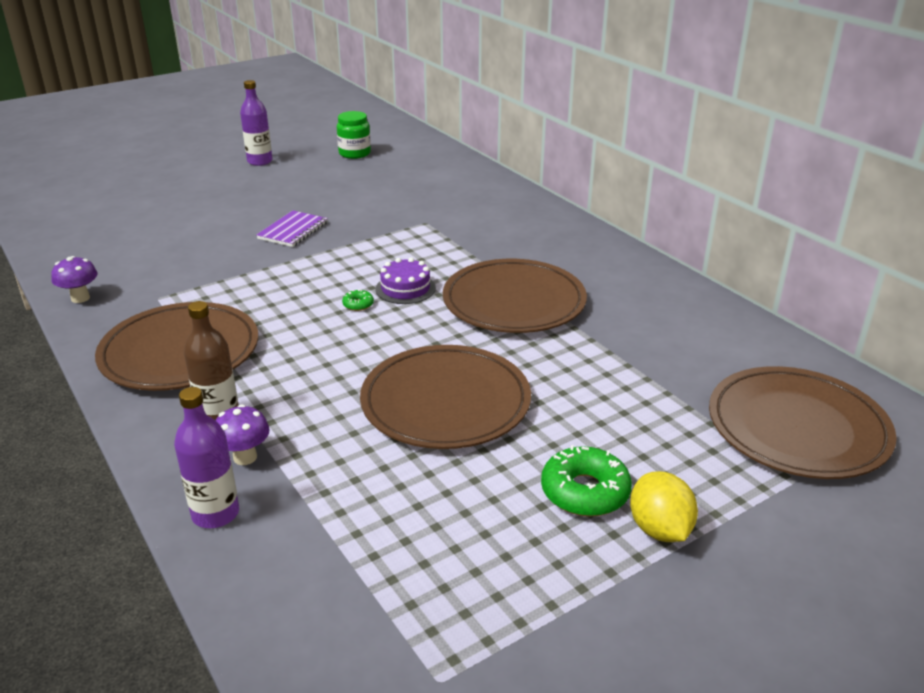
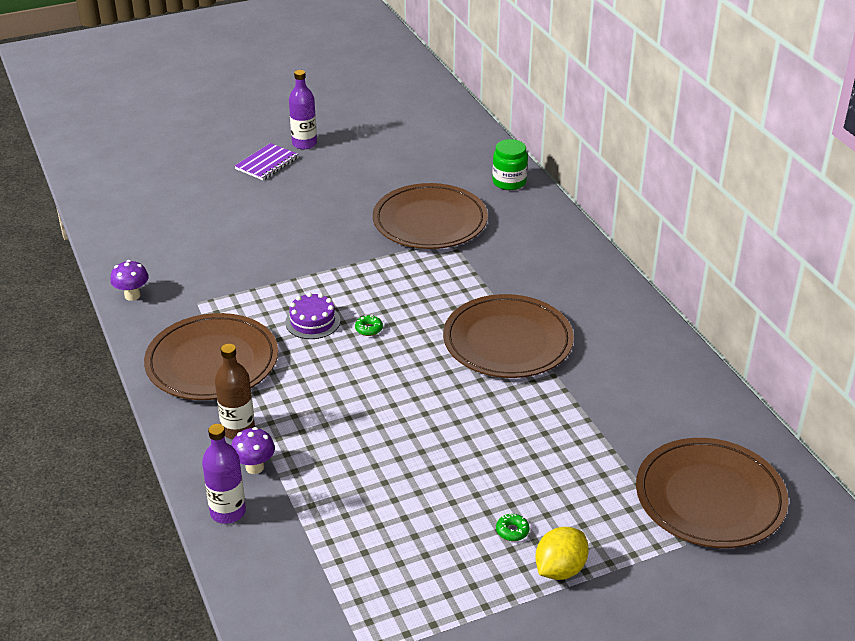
camera: 10 degrees right, 5 degrees up
(293, 231) = (324, 237): purple notebook -> purple notebook (267, 163)
(354, 153) = (399, 141): green jar -> green jar (509, 182)
(405, 288) = (414, 316): purple cake -> purple cake (312, 321)
(445, 402) = (422, 437): brown plate -> brown plate (430, 221)
(585, 492) = (512, 531): green donut -> green donut, size x0.47
(659, 529) = (560, 569): yellow lemon -> yellow lemon turned 45 degrees clockwise

